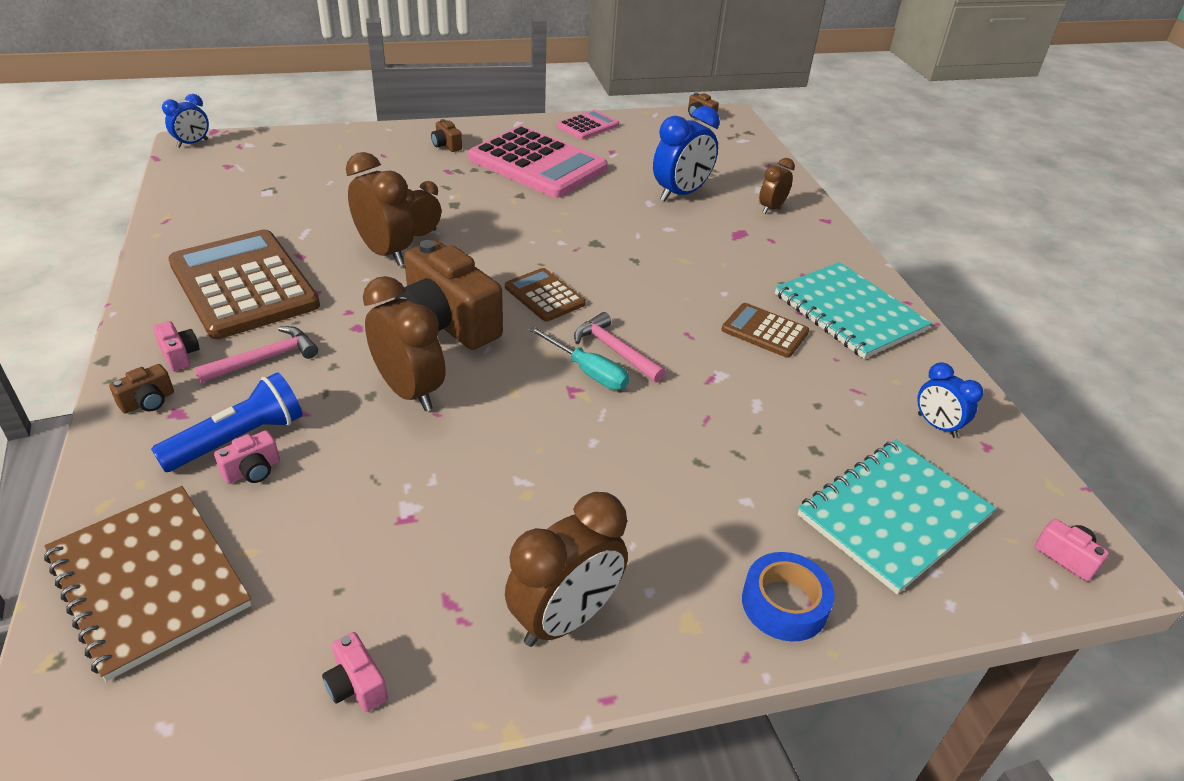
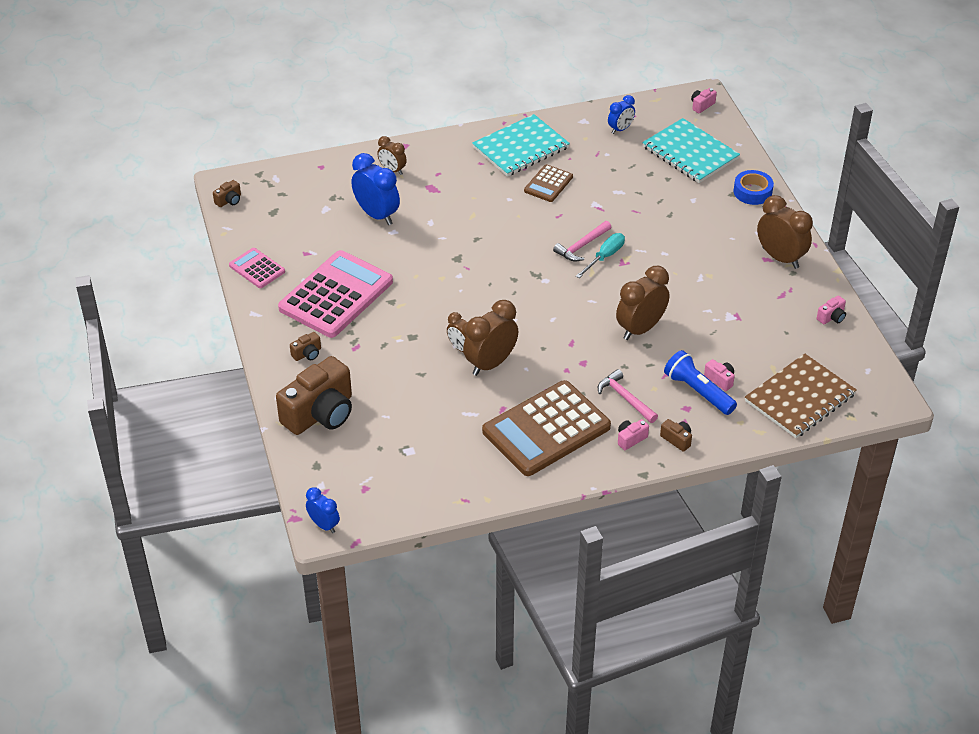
camera: 90 degrees left, 5 degrees up
(446, 323) = (570, 321): brown camera -> brown camera (320, 414)
(544, 296) = (529, 279): brown calculator -> none

